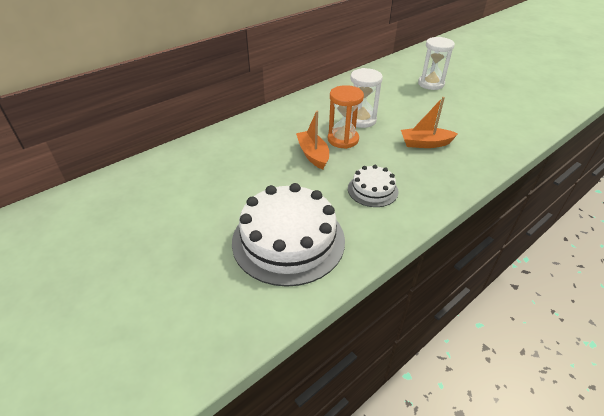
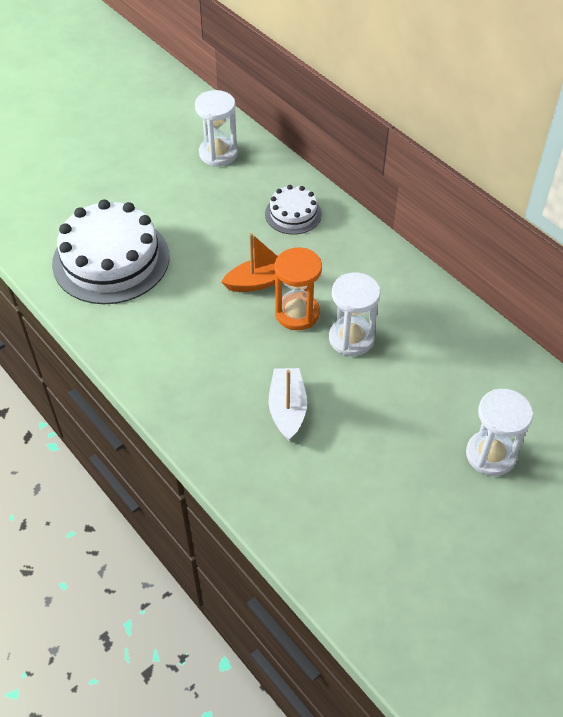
camera: 90 degrees right, 10 degrees up
(159, 179) = (218, 154): none -> white hourglass
(372, 190) = (185, 336): white cake -> white cake (293, 214)
(425, 143) = (287, 409): orange boat -> white boat

